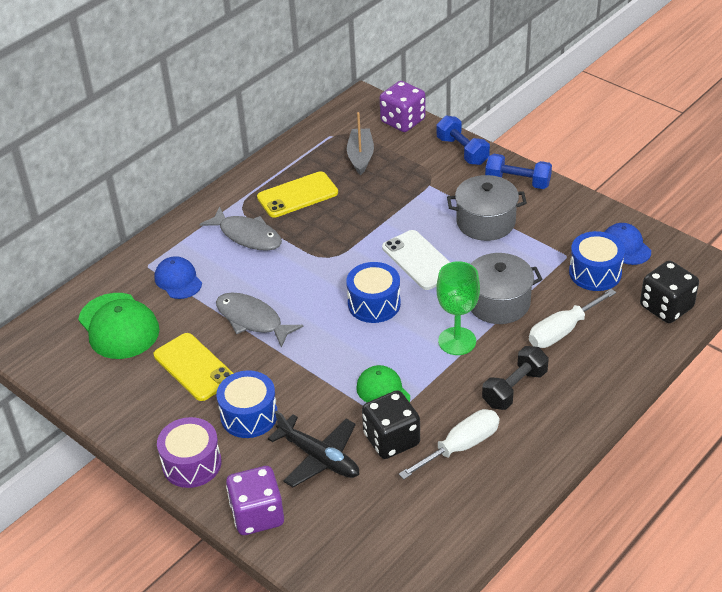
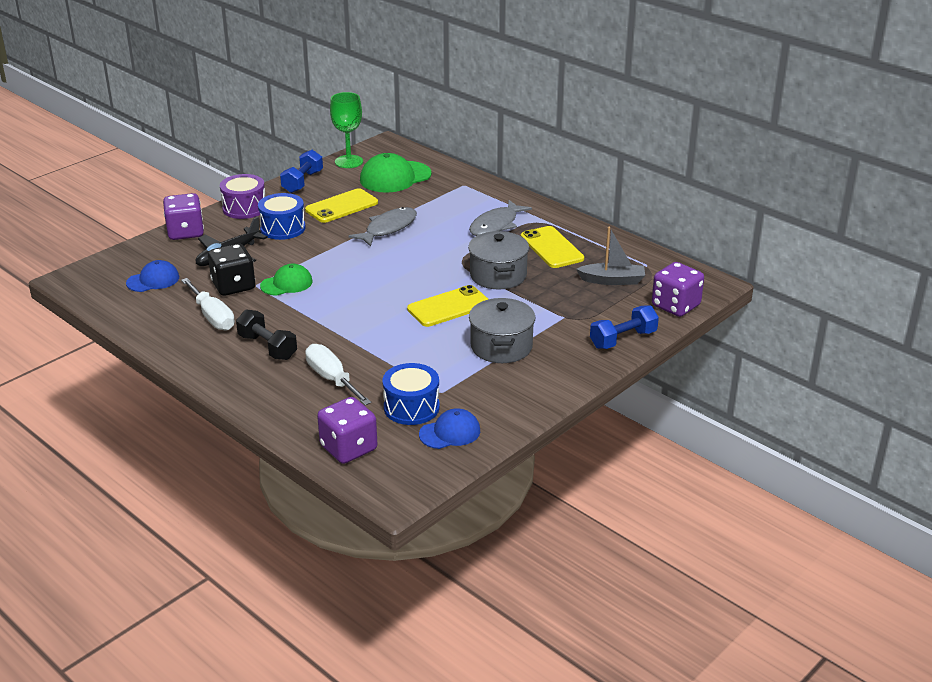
camera: 90 degrees right, 10 degrees down
(178, 280) = (443, 197): blue cap -> blue cap (153, 280)
(374, 304) = (394, 282): blue drum -> none
(419, 260) = (449, 307): white phone -> yellow phone
(457, 341) = (335, 321): green goblet -> green goblet (349, 162)
(498, 303) = (380, 346): grey pot -> grey pot (498, 275)
(517, 182) = (567, 371): blue dumbbell -> blue dumbbell (302, 182)
(666, 307) = (348, 448): black dice -> purple dice

